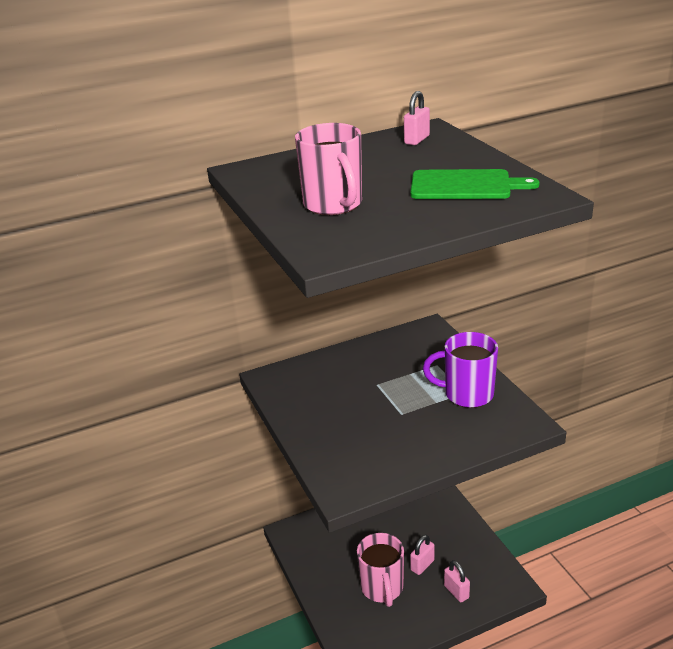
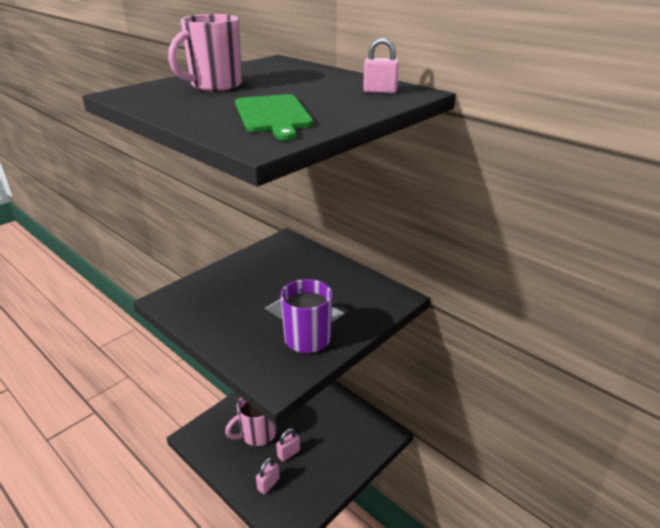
camera: 65 degrees right, 0 degrees up
(422, 565) = (288, 453): pink padlock -> pink padlock turned 60 degrees counterclockwise

